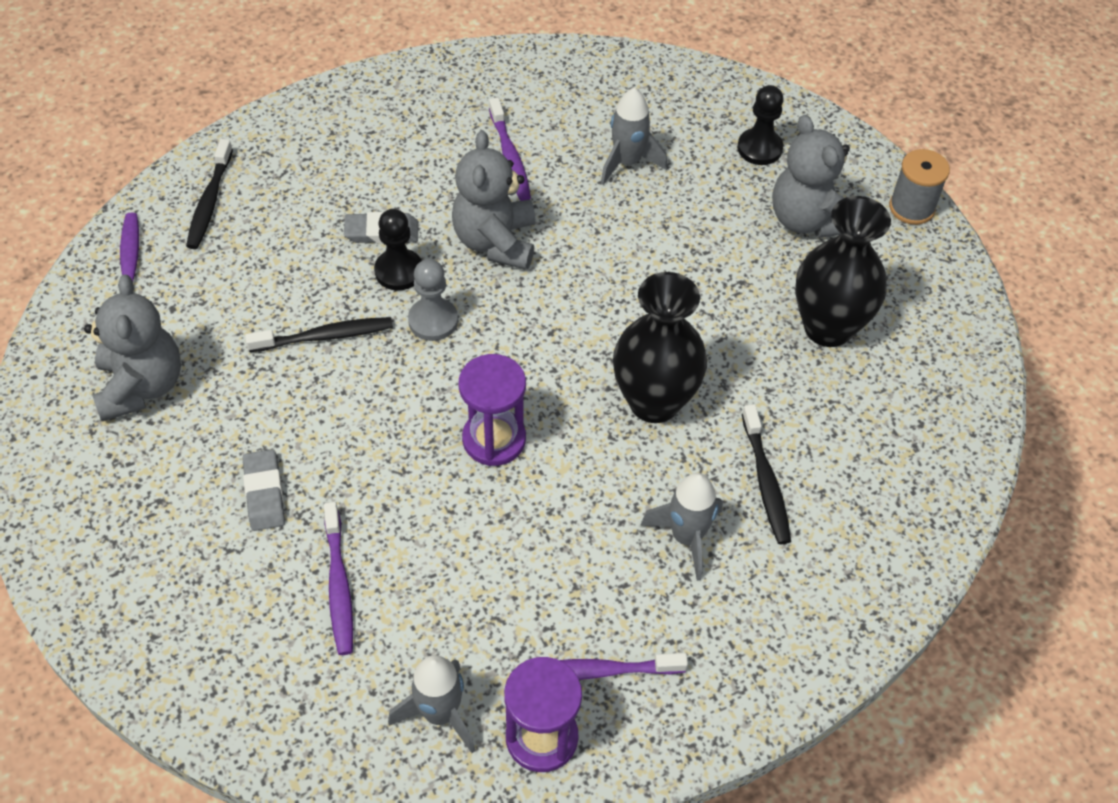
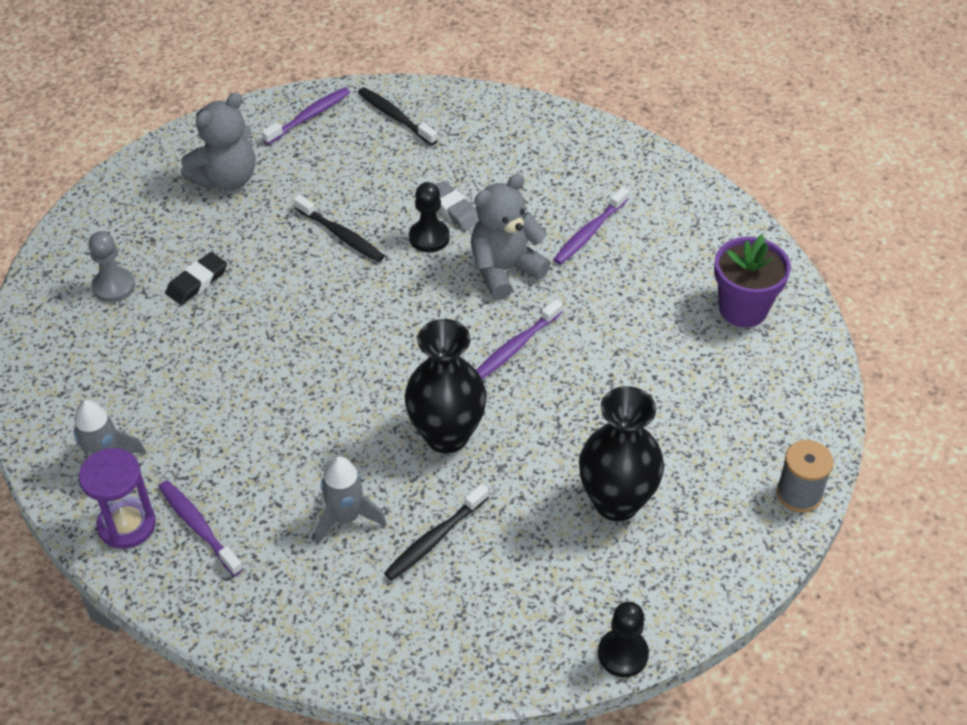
camera: 55 degrees right, 5 degrees down
(210, 202) = (395, 117): black toothbrush -> black toothbrush turned 75 degrees clockwise
(264, 493) = (197, 282): grey eraser -> black eraser
(339, 585) = (159, 358): purple toothbrush -> purple toothbrush (516, 347)
(433, 321) = (404, 279): grey pawn -> grey pawn (113, 286)
(494, 439) = (336, 367): purple hourglass -> none
(627, 162) = (655, 297): grey rocket -> none
(693, 117) = (743, 309): none -> purple flower pot
(759, 148) = (755, 365): black pawn -> black pawn (623, 654)
(807, 220) = (713, 433): grey teddy bear -> none

